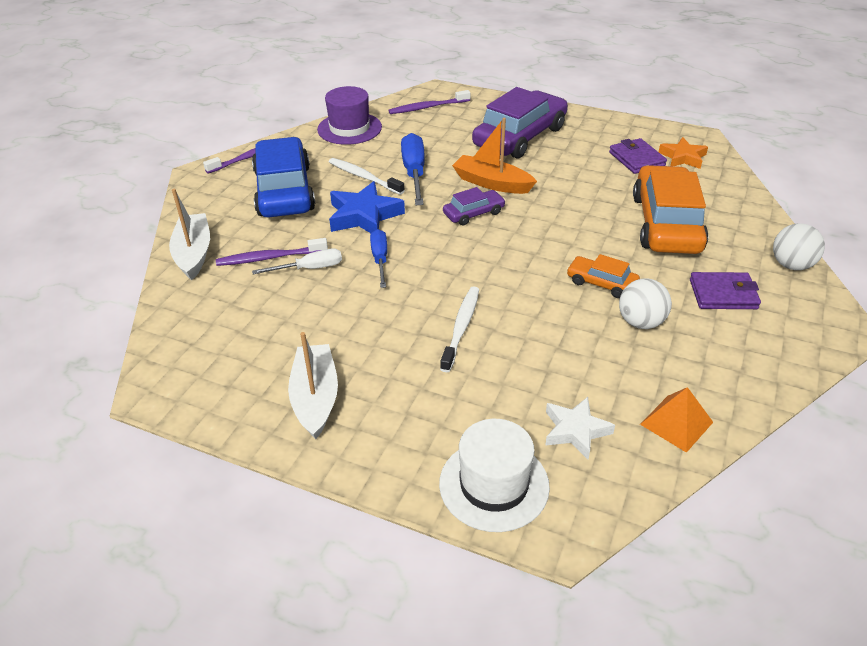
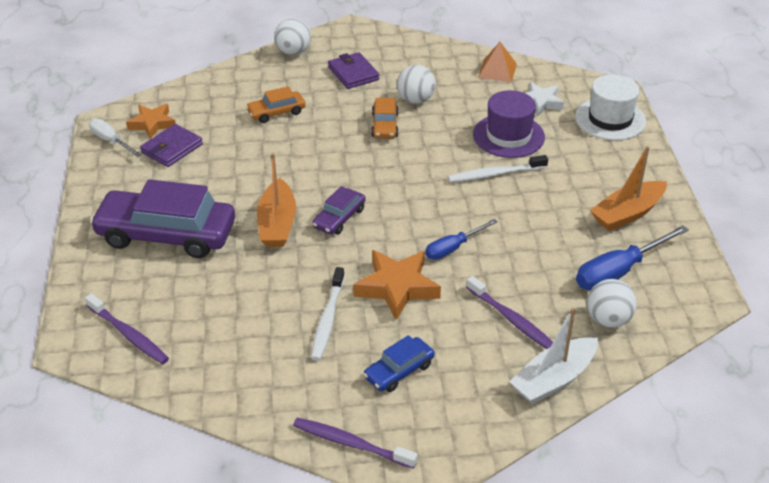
camera: 120 degrees left, 0 degrees up
(209, 310) = (608, 320): none -> white ball
(284, 191) = (399, 371): blue car -> blue car, size x0.48
(310, 268) = (503, 285): white screwdriver -> white screwdriver (110, 141)
(315, 398) = (627, 214): white boat -> orange boat
(349, 128) = (225, 384): purple hat -> purple hat (508, 136)
(364, 215) = (397, 287): blue star -> orange star
(414, 173) = (293, 284): blue screwdriver -> blue screwdriver (619, 272)
(473, 213) = (339, 218): purple car -> purple car turned 90 degrees counterclockwise
(666, 223) = (276, 112): orange car -> orange car, size x0.48

